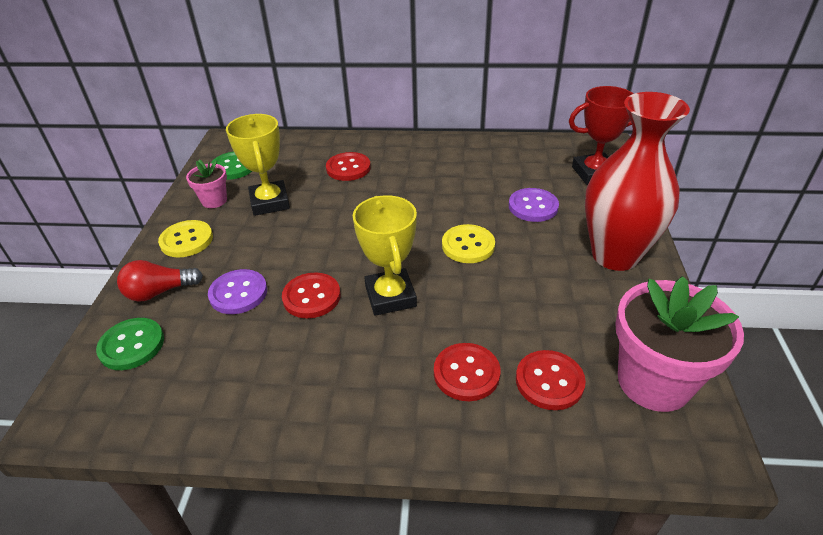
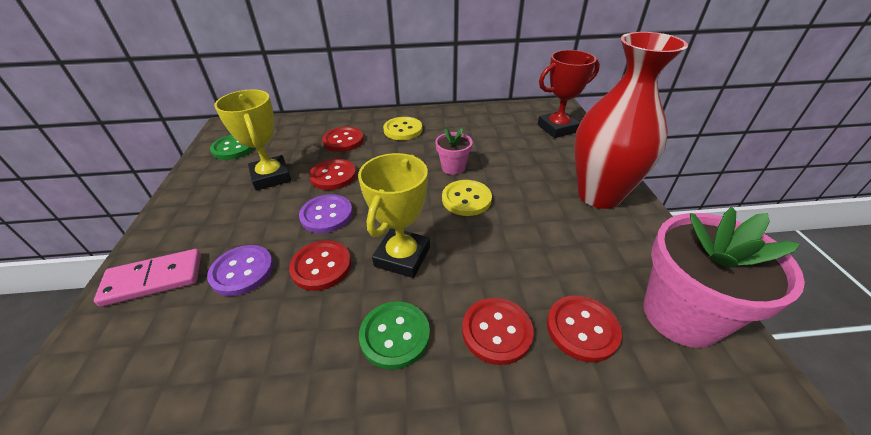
camera: 10 degrees left, 0 degrees up
(132, 345) = (116, 348): green button -> green button (395, 335)
(159, 292) = (153, 279): red light bulb -> pink domino
(186, 240) = (185, 221): yellow button -> yellow button (403, 130)
(214, 200) = (215, 180): pink flower pot -> pink flower pot (453, 167)
(333, 207) = (333, 176): none -> red button
(390, 296) = (402, 257): yellow trophy -> yellow trophy turned 45 degrees clockwise
(533, 206) = (515, 159): purple button -> purple button (326, 215)

